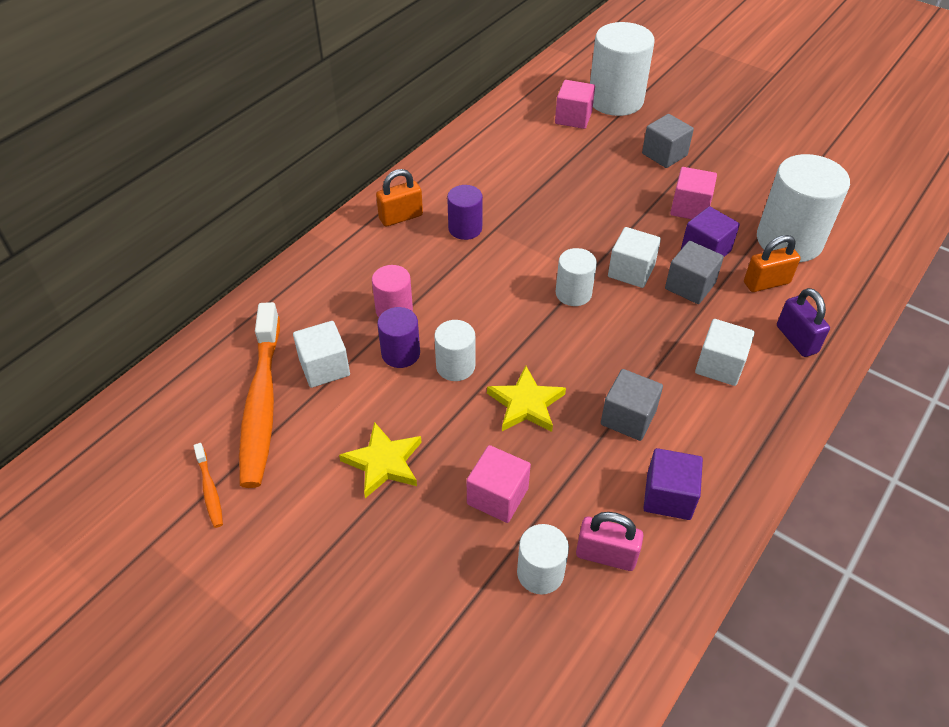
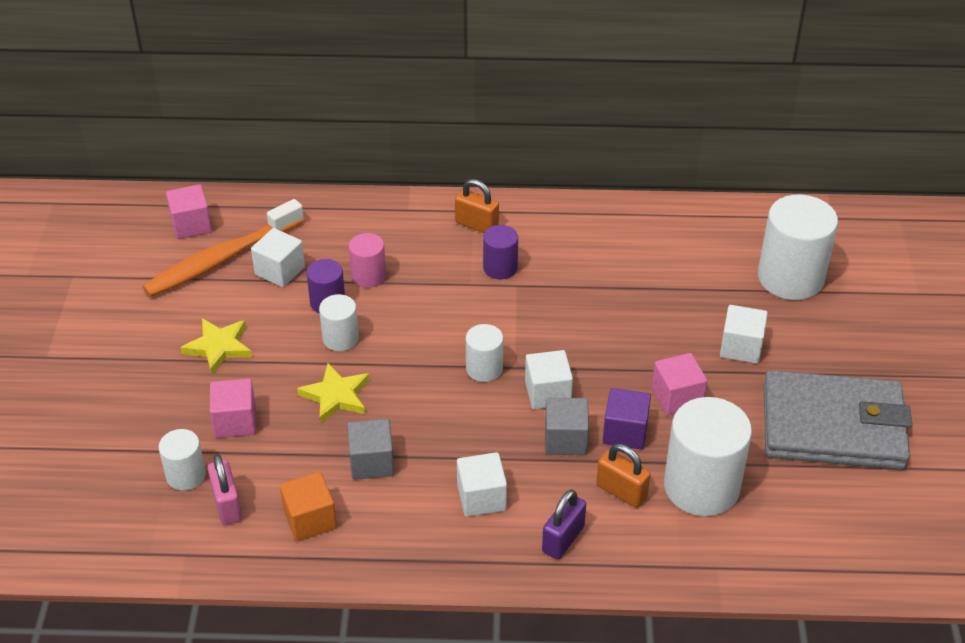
camera: 55 degrees right, 5 degrees down
(210, 490) = (132, 277): orange toothbrush -> none
(573, 118) = (728, 262): pink cube -> pink cube (191, 225)
(664, 154) = (741, 347): grey cube -> white cube
(668, 496) = (310, 519): purple cube -> orange cube
(773, 154) = (833, 426): none -> grey wallet

